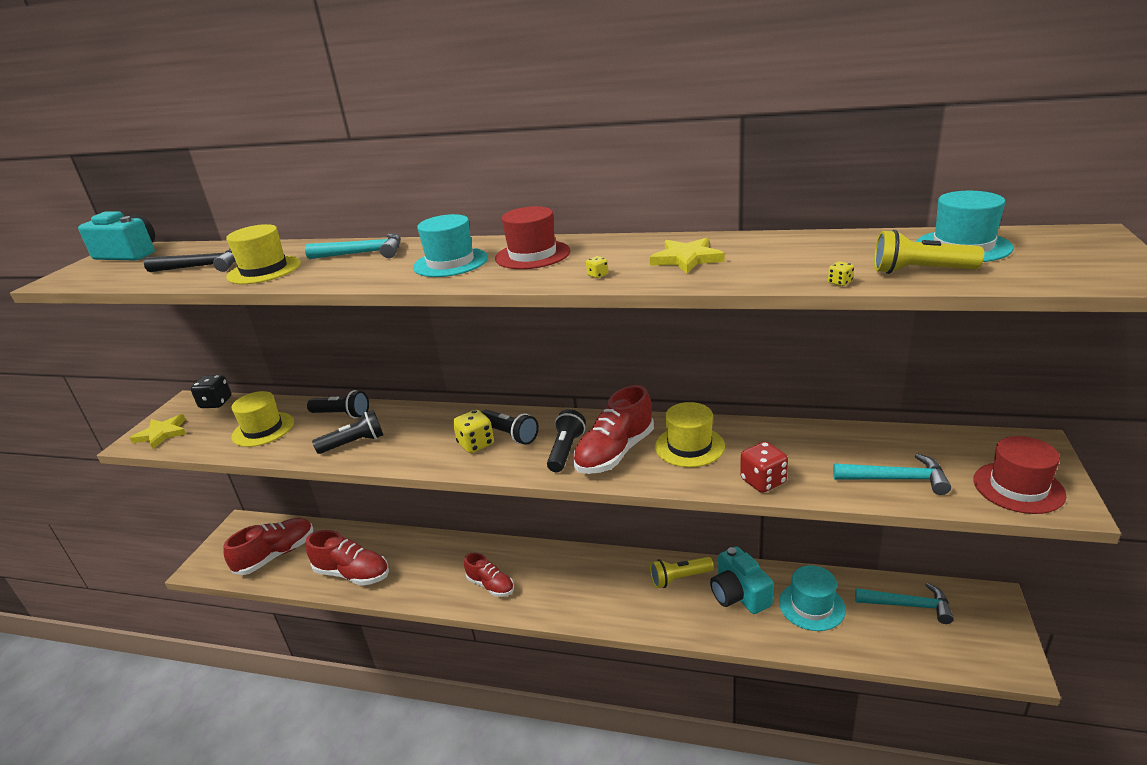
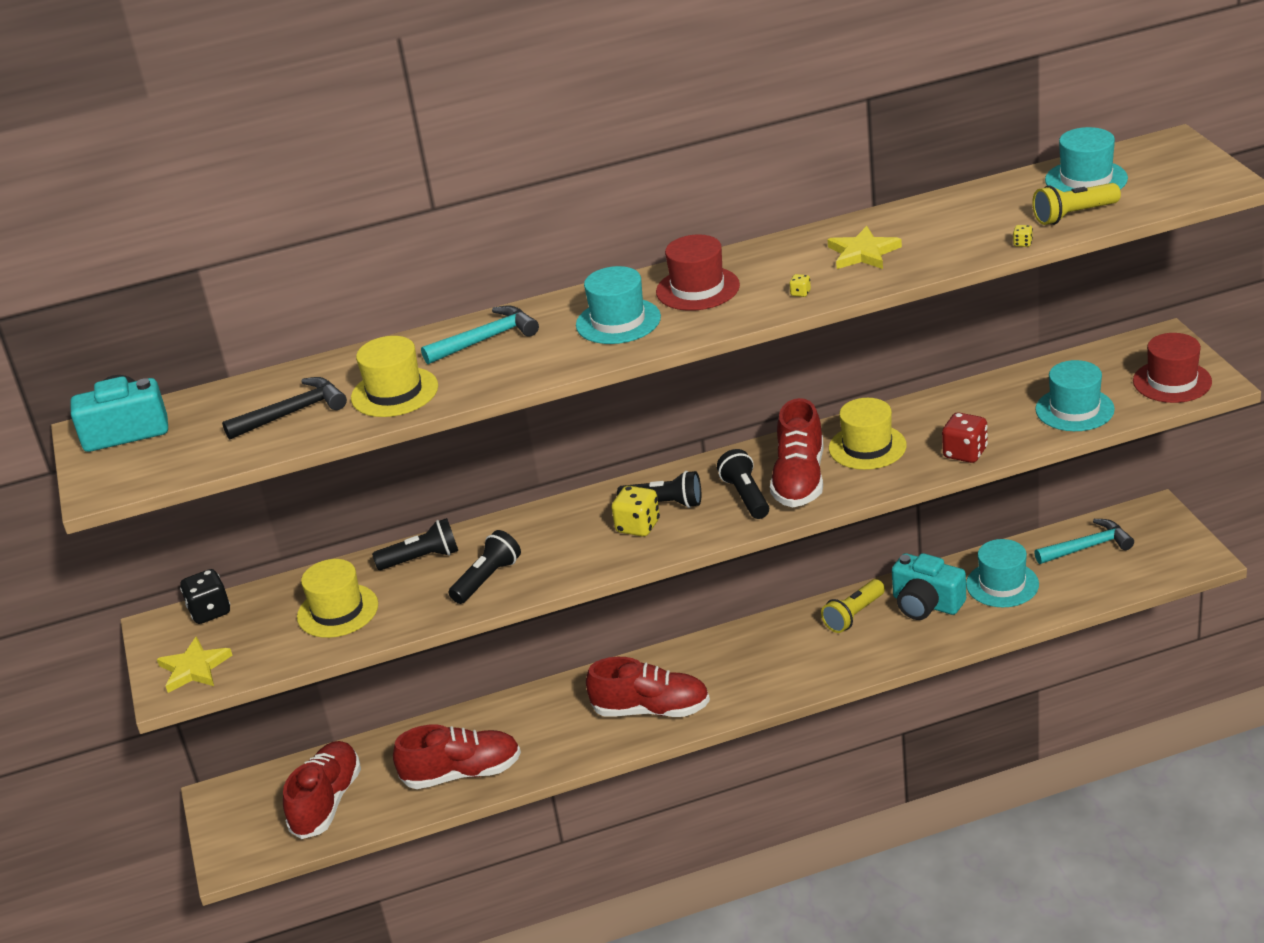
camera: 30 degrees left, 5 degrees up
(491, 585) = (651, 710): red shoe -> red shoe, size x1.56
(896, 479) = (1074, 409): turquoise hammer -> turquoise hat

